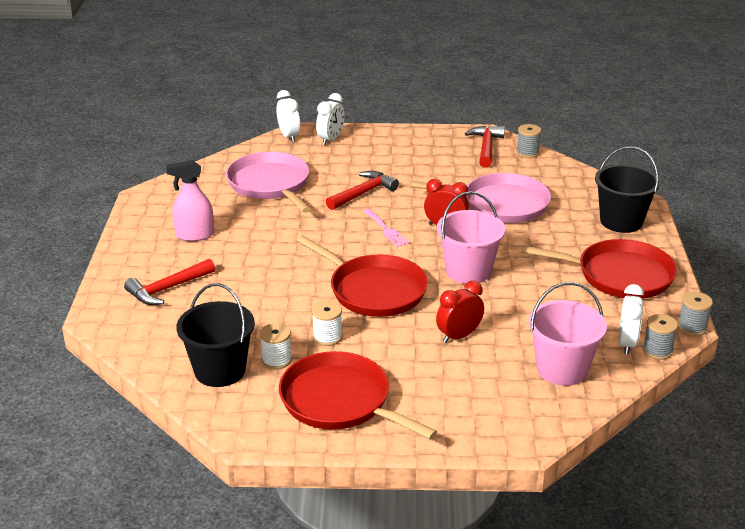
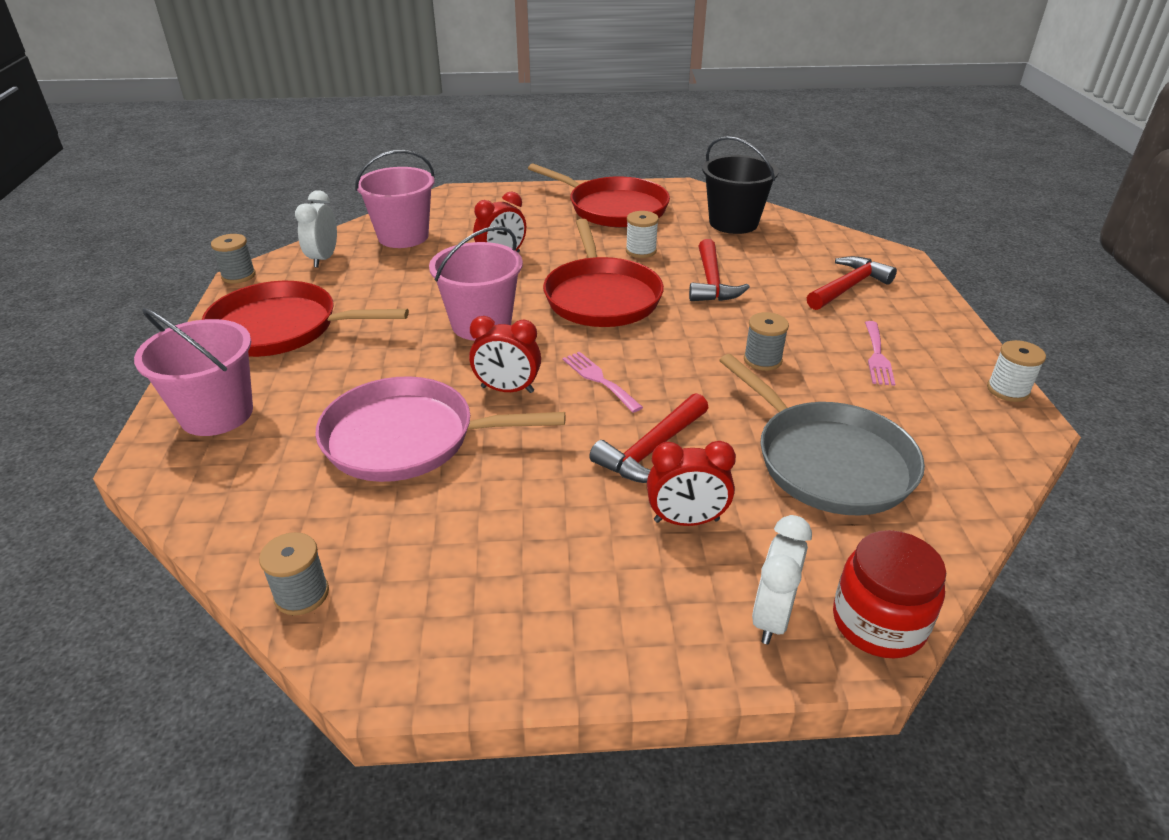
camera: 175 degrees right, 5 degrees up
(194, 235) = (877, 356): pink spray bottle -> pink fork
(270, 184) = (828, 461): pink pan -> grey pan
(276, 360) = (684, 232): white spool -> white spool (1008, 390)
(289, 136) = (878, 623): white clock -> red jar
(354, 167) = (686, 521): none -> red clock
(373, 290) = (601, 297): red pan -> red pan turned 135 degrees counterclockwise
(486, 147) = (394, 610): red hammer -> red hammer (711, 282)
(621, 221) = (217, 414): black bucket -> pink bucket
(657, 350) = (295, 254): grey spool -> grey spool (762, 360)

